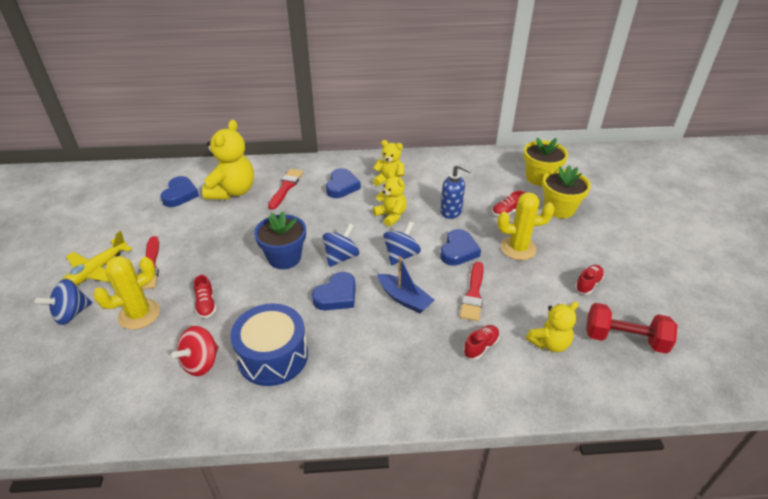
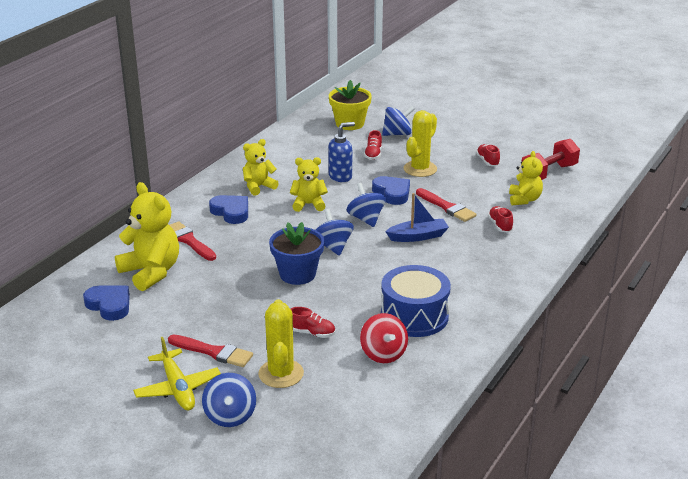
camera: 55 degrees left, 10 degrees down
(336, 295) = (378, 265): blue heart -> none
(559, 209) = (397, 134): yellow flower pot -> blue spinning top

